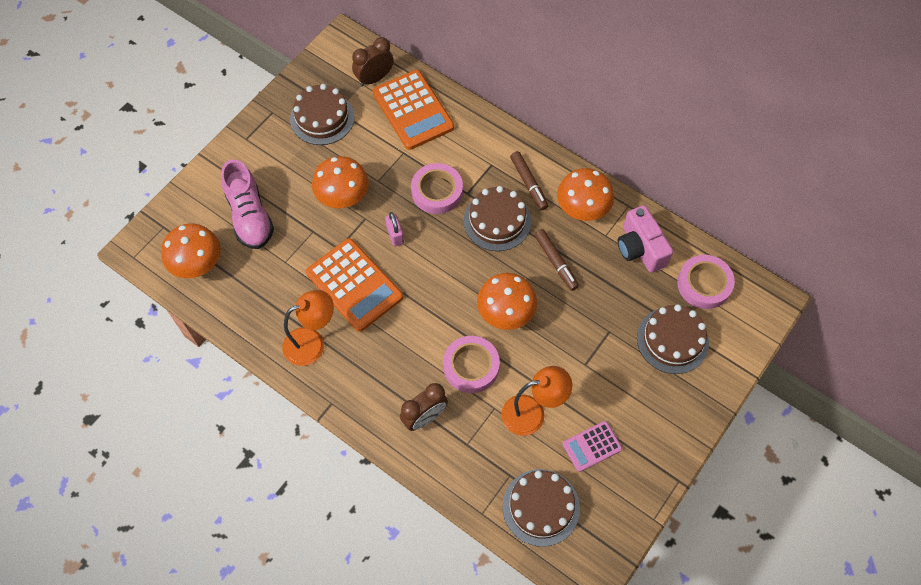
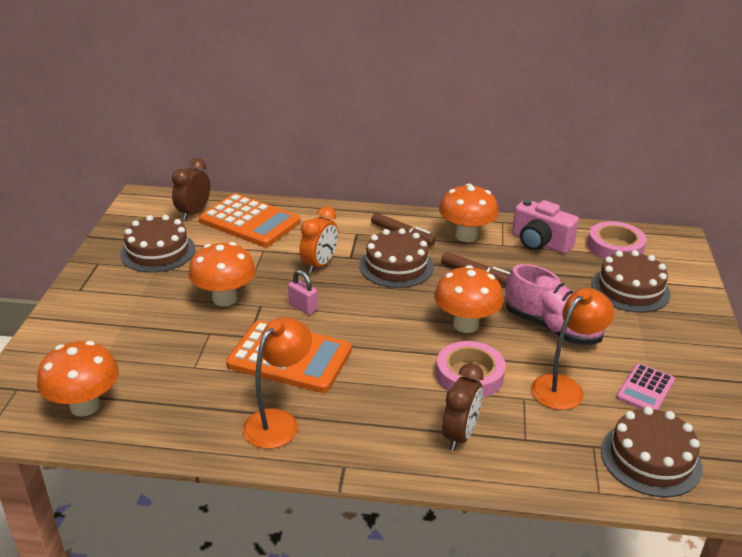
camera: 30 degrees left, 30 degrees down
(250, 216) = (125, 345): pink shoe -> pink shoe (551, 328)
(437, 191) = (319, 265): pink tape -> orange clock

